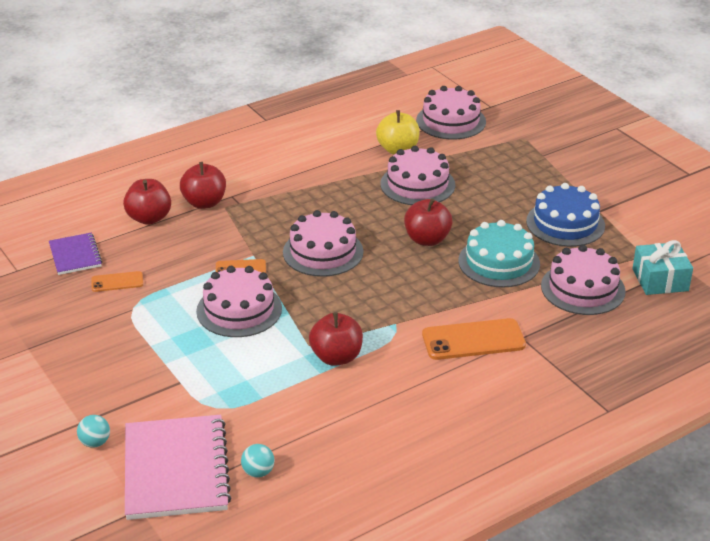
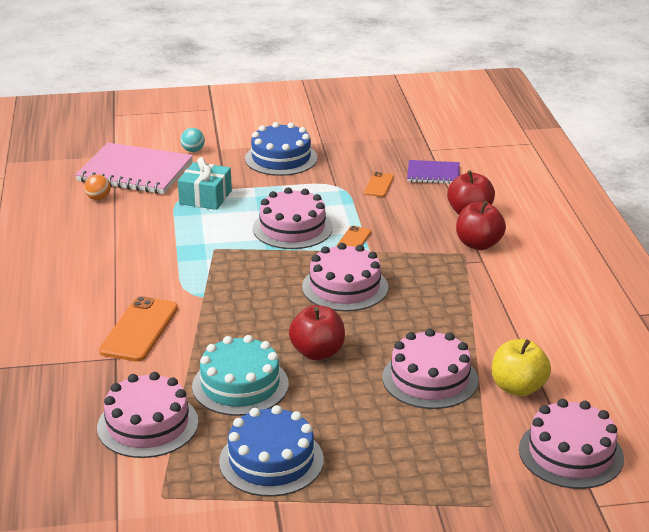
camera: 115 degrees right, 5 degrees down
(85, 365) = (281, 158): none -> blue cake
(258, 472) = (98, 198): turquoise ball -> orange ball
(336, 357) = (187, 257): red apple -> none
(660, 280) = (109, 489): turquoise gift -> turquoise gift (205, 197)

